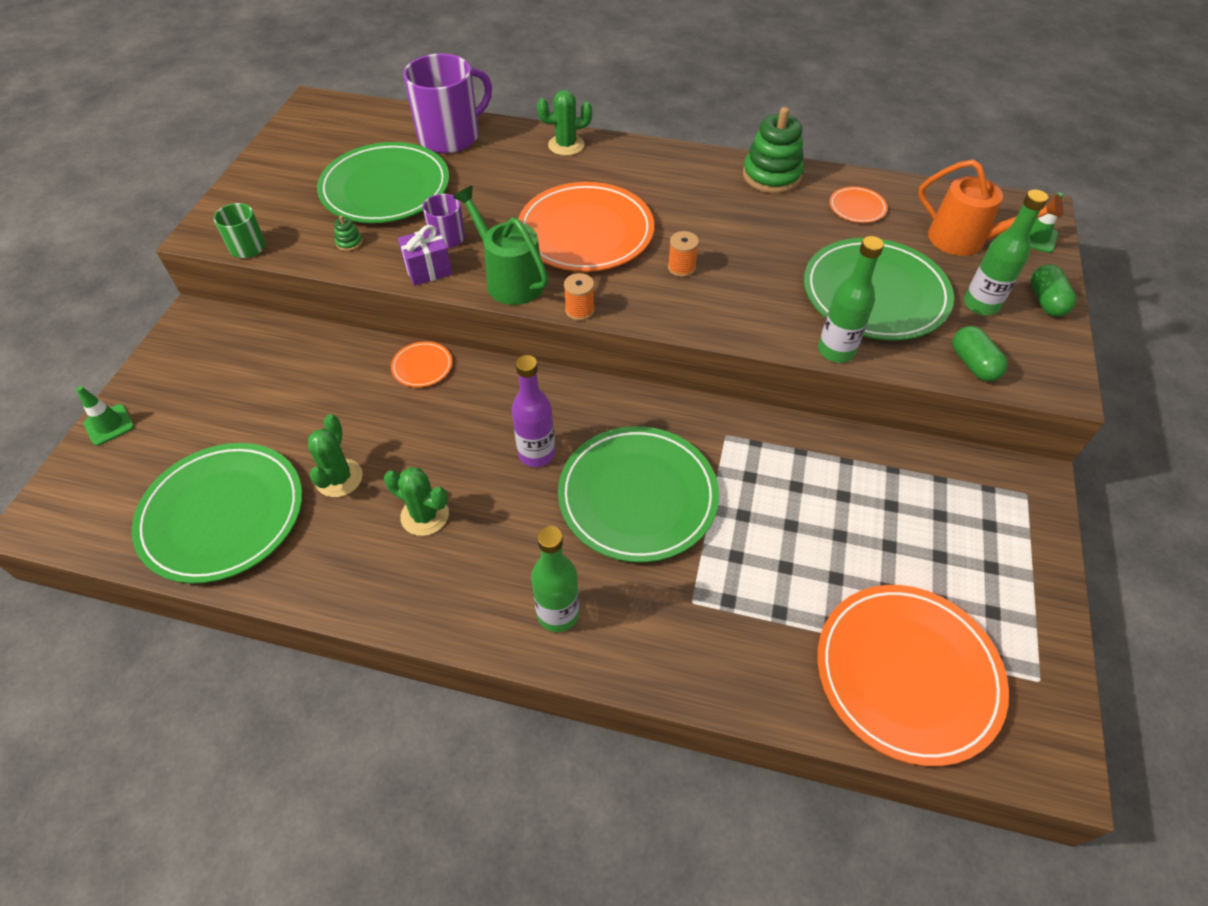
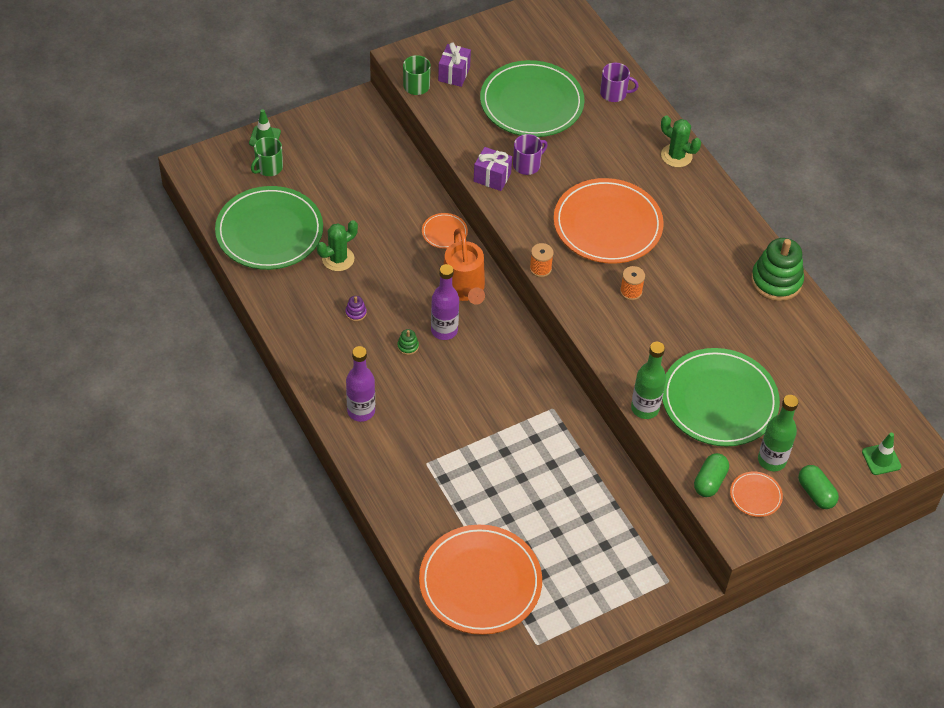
camera: 45 degrees right, 0 degrees up
(147, 451) = (268, 167): none -> green mug
(276, 213) = (454, 74): none -> purple gift
(349, 242) = (471, 125): green stacking toy -> green stacking toy (408, 346)
(425, 515) = (356, 313): green cactus -> purple stacking toy
(451, 136) = (614, 93): purple mug -> purple mug, size x0.51
(509, 279) = (527, 219): green watering can -> none
(558, 613) = (361, 411): green bottle -> purple bottle
(638, 496) = (466, 395): green plate -> none
(857, 207) = (797, 345): orange plate -> orange plate (755, 495)
(965, 240) = (831, 421): orange watering can -> orange watering can (464, 289)
(1046, 301) = (816, 493): green capsule -> green capsule turned 75 degrees counterclockwise

